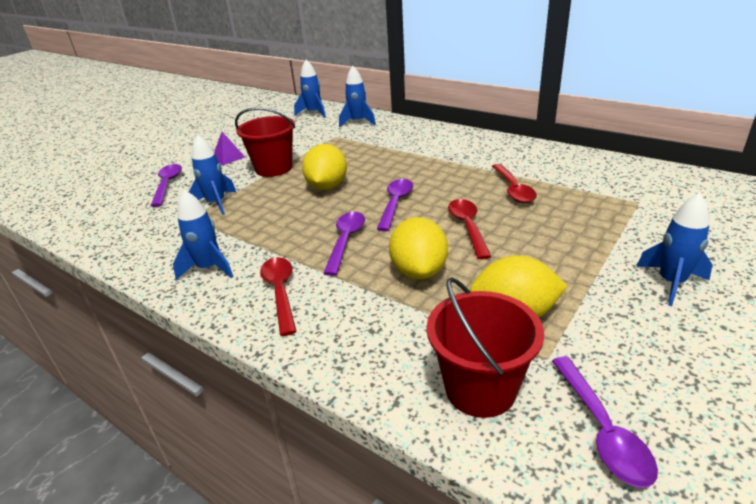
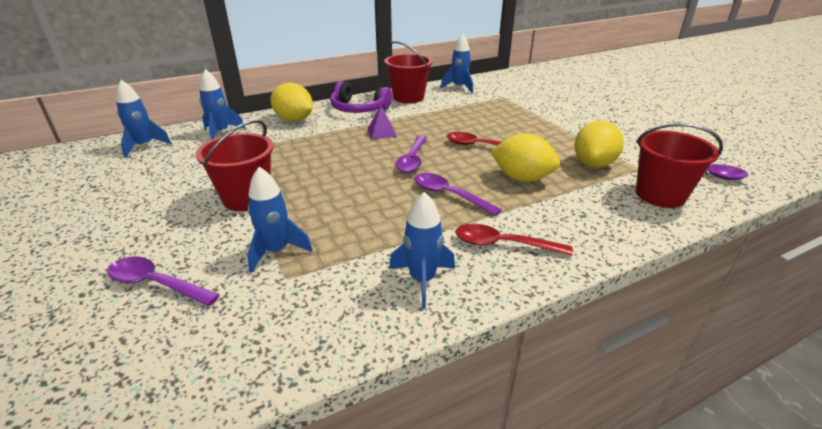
camera: 65 degrees left, 0 degrees up
(228, 157) = (159, 221): purple pyramid -> purple pyramid (381, 132)
(327, 186) = (337, 180): yellow lemon -> yellow lemon (294, 120)
(395, 203) = (412, 160): purple spoon -> purple spoon turned 120 degrees counterclockwise
(472, 145) = (359, 109): none -> purple headphones
(513, 189) = (446, 118): red spoon -> none
(537, 155) = (408, 97): none -> red bucket
(671, 283) = (589, 118): blue rocket -> blue rocket (459, 87)

